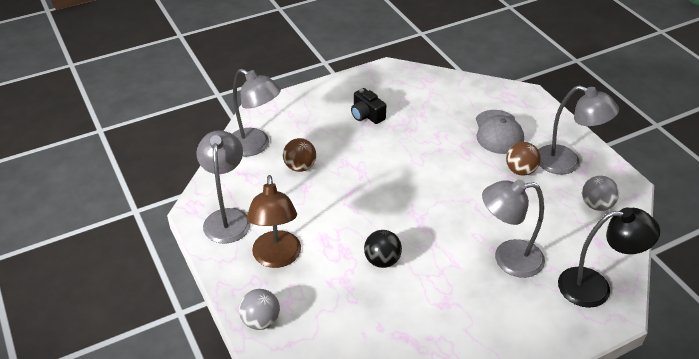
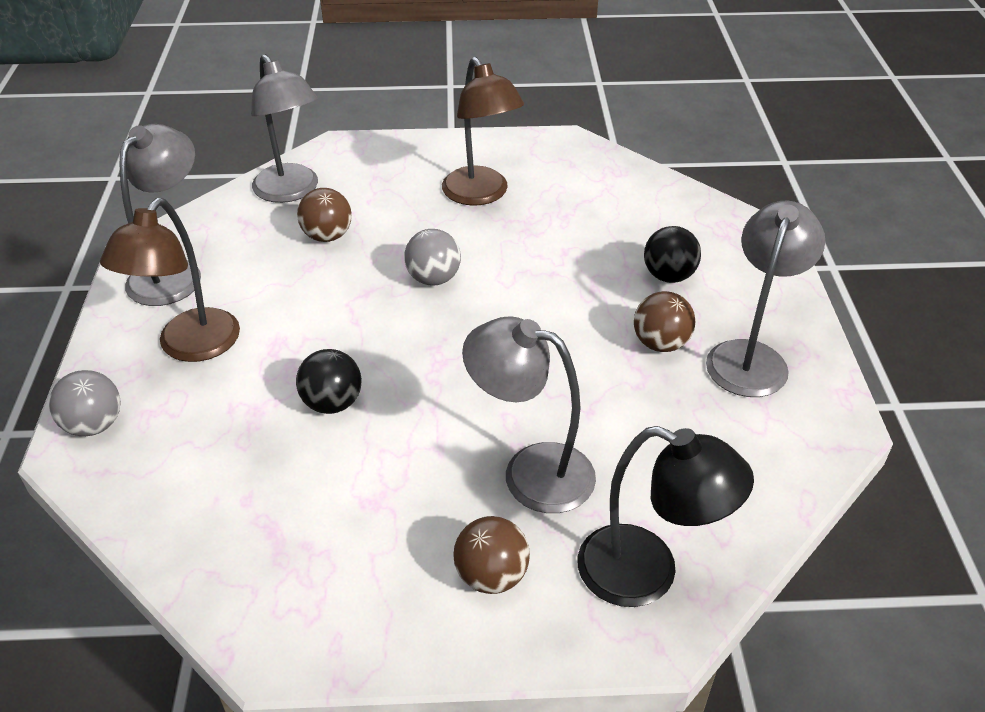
camera: 25 degrees right, 0 degrees up
(367, 115) = (481, 195): black camera -> brown lamp
(498, 132) = (668, 276): grey cap -> black ball
(528, 316) = (491, 576): none -> brown ball
(566, 163) = (751, 357): grey lamp -> grey lamp turned 120 degrees counterclockwise
(596, 205) = (753, 440): grey ball -> grey ball (433, 278)

